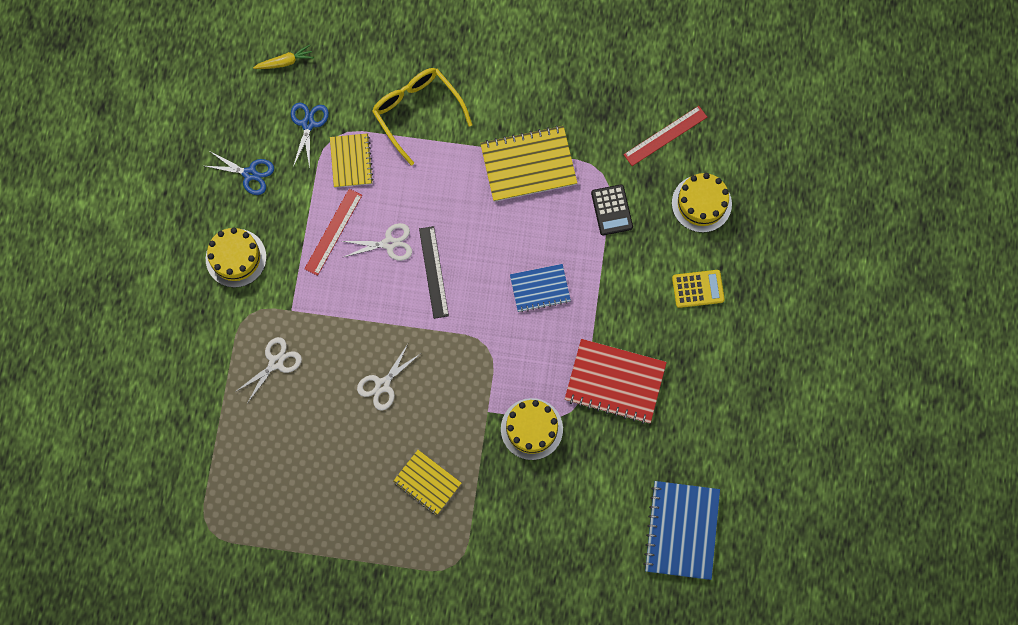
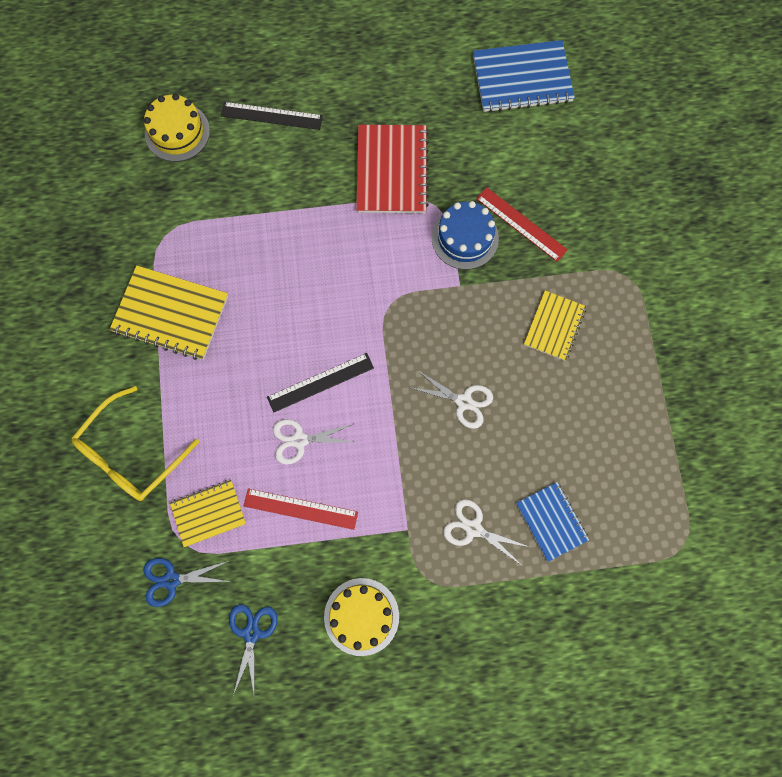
camera: 105 degrees left, 0 degrees up
(285, 62) = (94, 634): yellow carrot -> none
(389, 243) = (299, 440): white scissors -> white scissors turned 75 degrees counterclockwise
(528, 165) = (170, 314): yellow notebook -> yellow notebook turned 45 degrees counterclockwise
(531, 429) = (465, 238): yellow cake -> blue cake
(540, 288) = (311, 267): blue notebook -> blue notebook (551, 521)
(612, 210) = (204, 216): black calculator -> none
(665, 136) = (107, 183): red ruler -> red ruler (521, 224)
(698, 289) = (271, 116): yellow calculator -> black ruler

